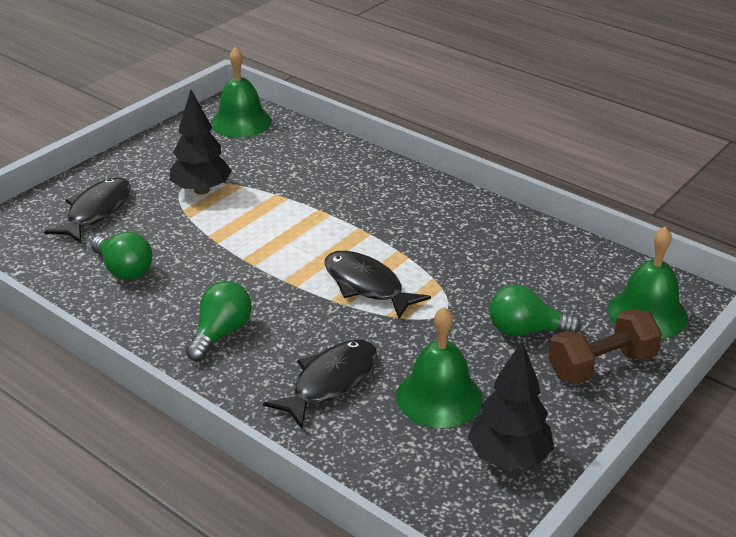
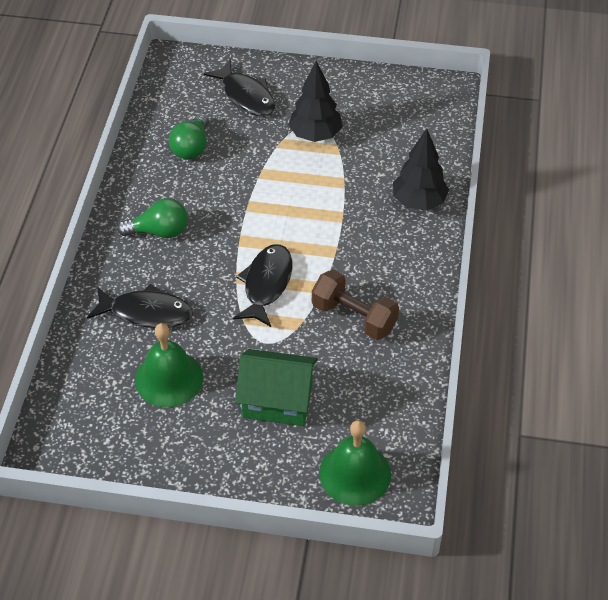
camera: 60 degrees right, 15 degrees up
(96, 211) = (246, 96): black fish -> black fish turned 60 degrees clockwise
(241, 122) = (428, 107): green bell -> none
(509, 457) = (131, 442): black tree -> black tree (418, 202)
(525, 330) = (277, 401): green light bulb -> green house
(601, 365) = (266, 463): brown dumbbell -> brown dumbbell (354, 317)

